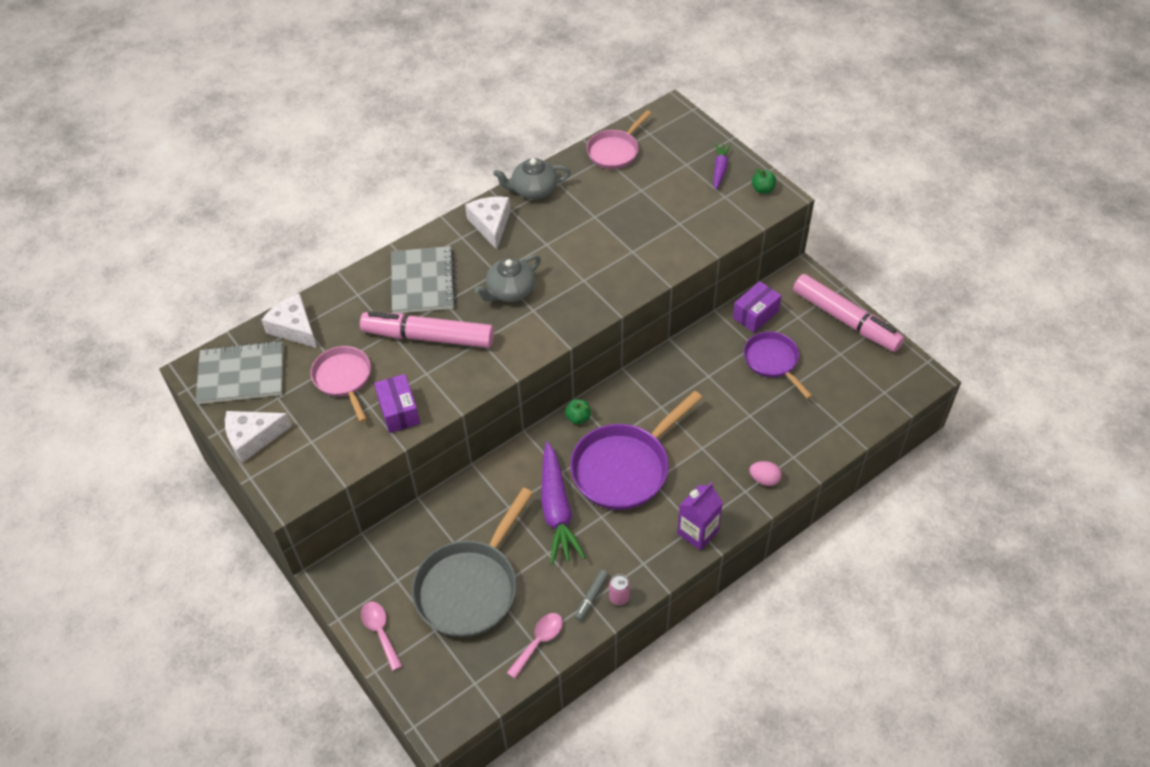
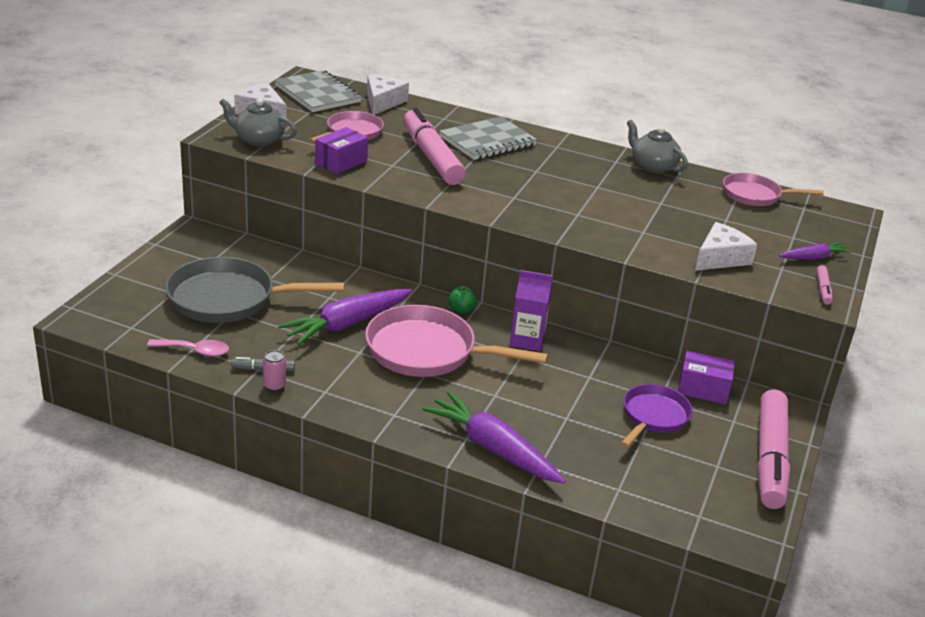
camera: 55 degrees right, 20 degrees down
(380, 632) = (154, 266): pink spoon -> none
(491, 225) = (587, 156): white cheese -> white cheese (720, 258)
(510, 291) = (522, 181): grey teapot -> grey teapot (258, 140)
(624, 468) = (427, 351): purple pan -> pink pan
(697, 532) = (388, 417): purple carton -> purple carton (527, 340)
(763, 189) = (823, 289): green apple -> pink marker
(764, 479) = (492, 448): pink egg -> purple carrot

